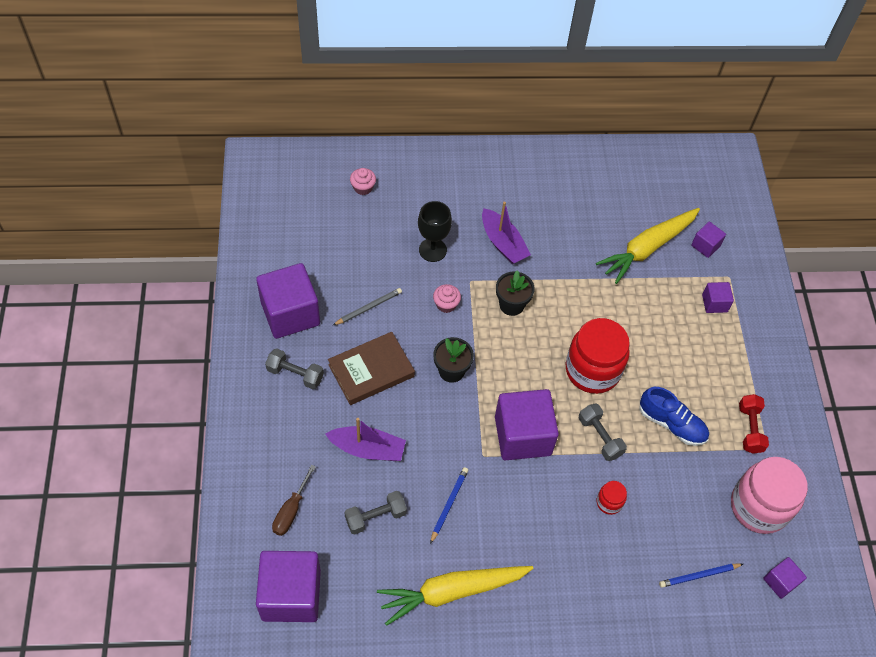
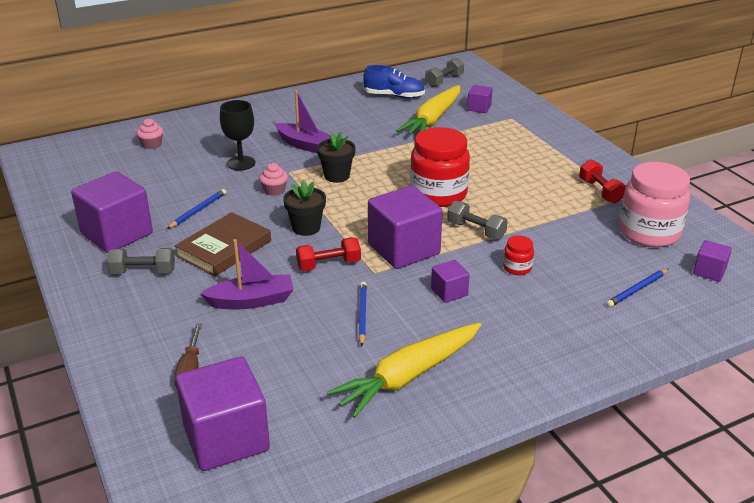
camera: 20 degrees left, 25 degrees down
(368, 308) = (198, 211): grey pencil -> blue pencil
(375, 517) = (289, 346): grey dumbbell -> grey dumbbell (444, 81)
(449, 429) = (328, 265): none -> red dumbbell
(671, 424) = (532, 206): blue shoe -> blue shoe (394, 96)
(714, 303) = (511, 134): purple cube -> purple cube (449, 292)

